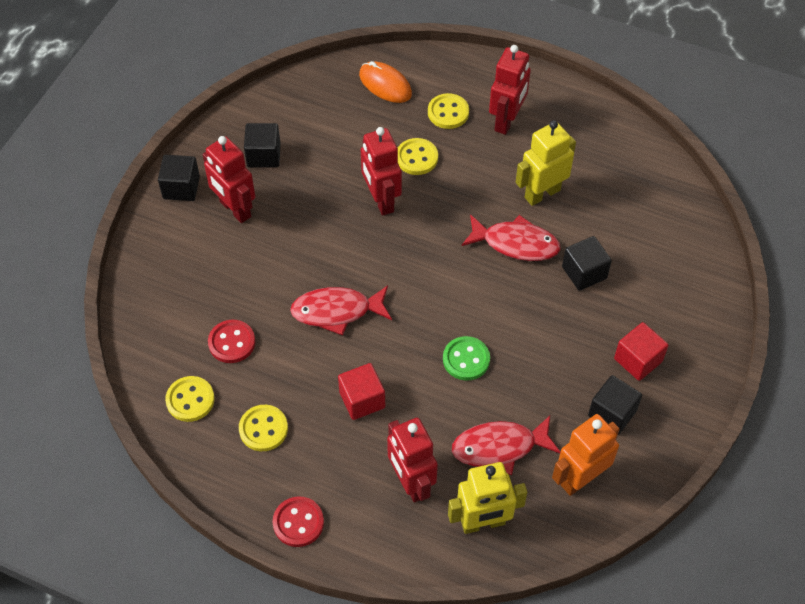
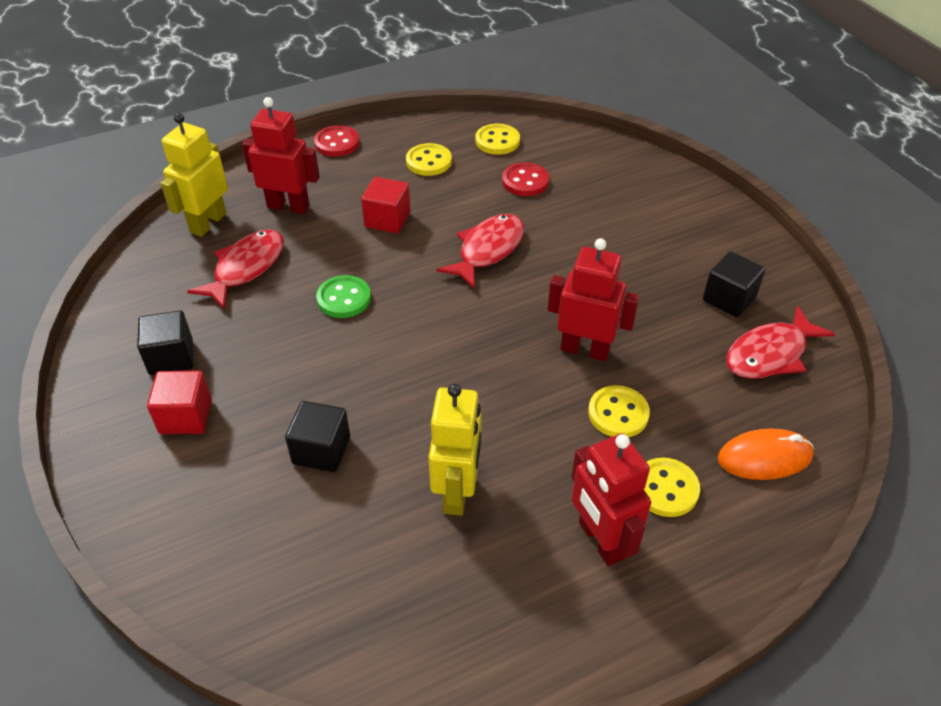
camera: 130 degrees right, 10 degrees down
(181, 188) = (732, 228): black cube -> none
(235, 209) = (672, 247): red robot -> none
(515, 243) = (419, 419): red fish -> red fish (770, 354)
(580, 478) = (156, 296): orange robot -> none

